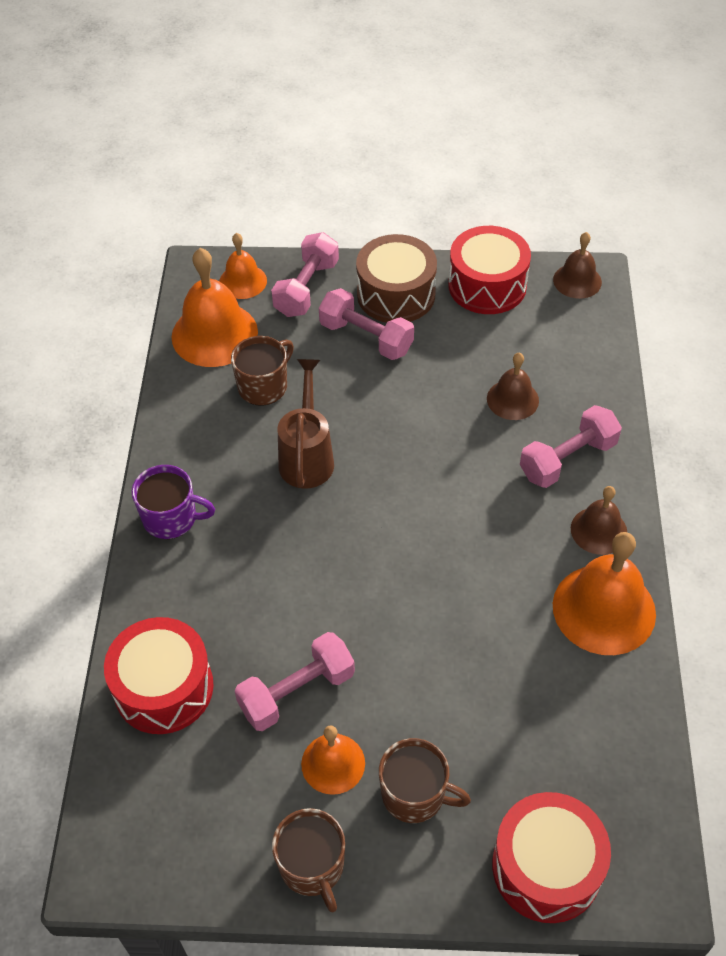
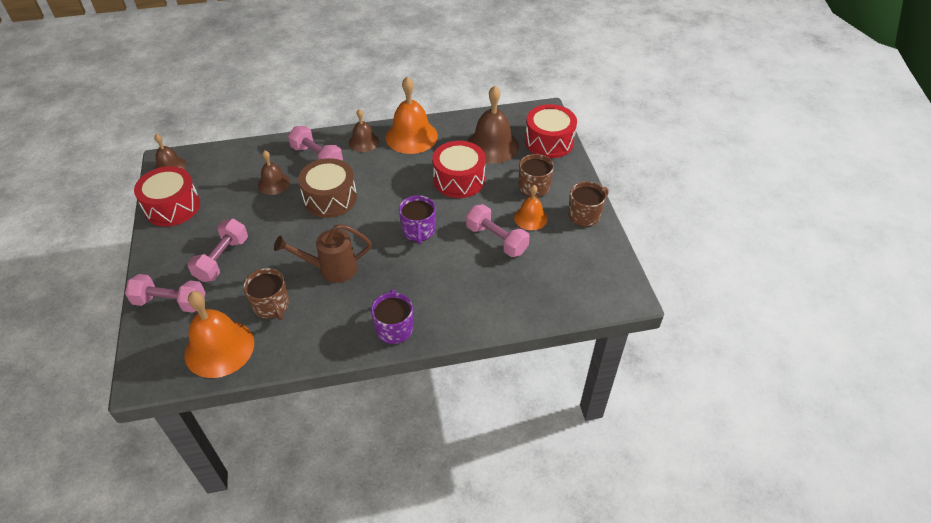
camera: 105 degrees left, 5 degrees down
(164, 687) = (515, 298): red drum -> red drum (459, 180)
(243, 281) = (160, 344): orange bell -> none
(263, 386) = (271, 305): brown mug -> brown mug turned 150 degrees counterclockwise
(352, 579) = (418, 231): none -> purple mug
(396, 294) = (179, 251): brown drum -> brown drum (330, 198)
(552, 748) = (492, 145): none -> brown bell

